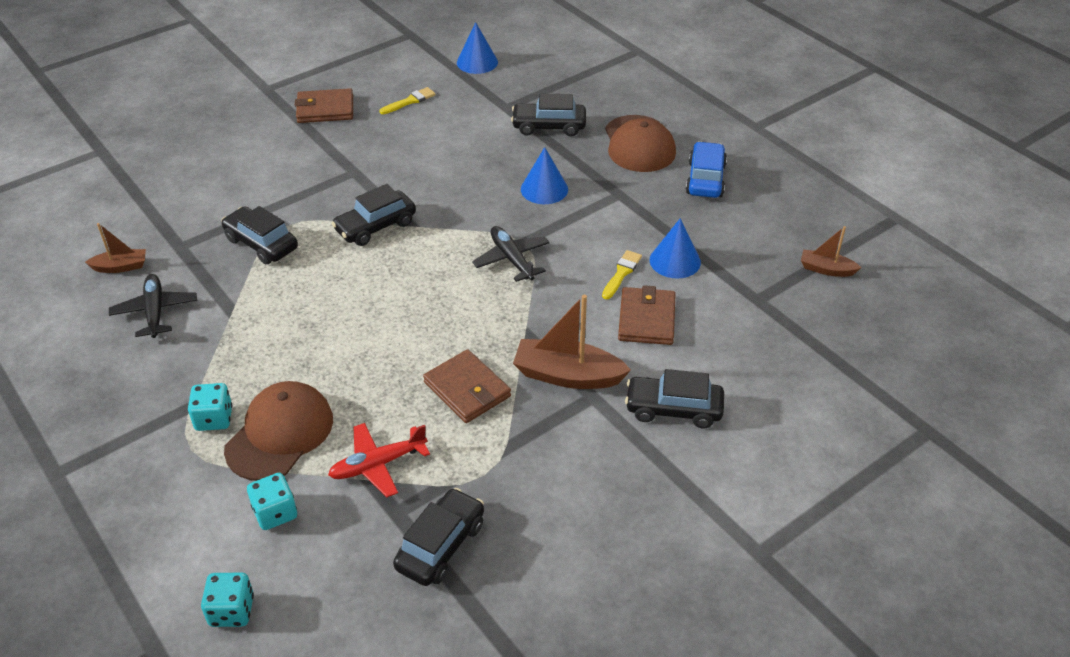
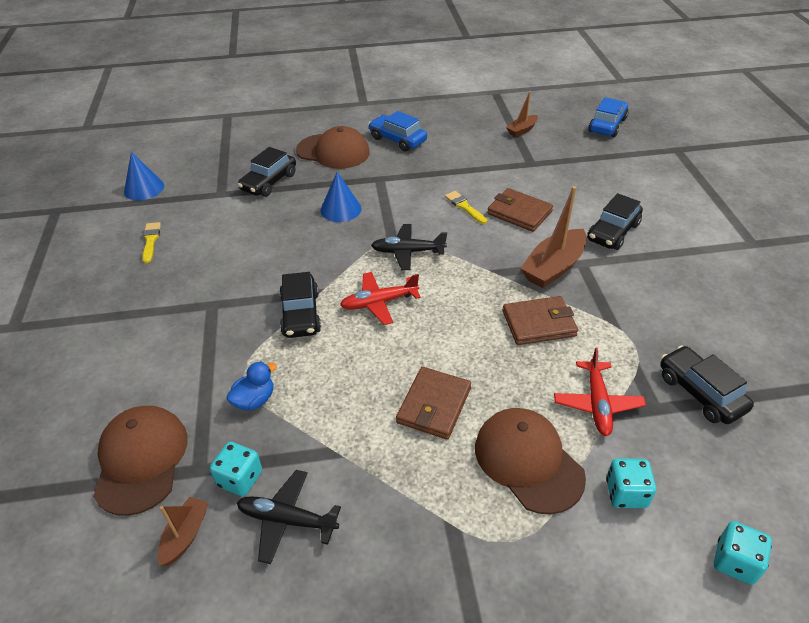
camera: 60 degrees left, 0 degrees up
(174, 214) = (141, 460): none -> brown cap
(214, 419) = (481, 509): turquoise dice -> turquoise dice (240, 478)
(261, 244) = (254, 400): black car -> blue duck
(325, 109) = (98, 295): brown wallet -> brown wallet (434, 405)
(423, 268) = (379, 303): none -> red plane
(675, 261) = (469, 181): blue cone -> none
(921, 344) = (607, 125): none -> blue car

